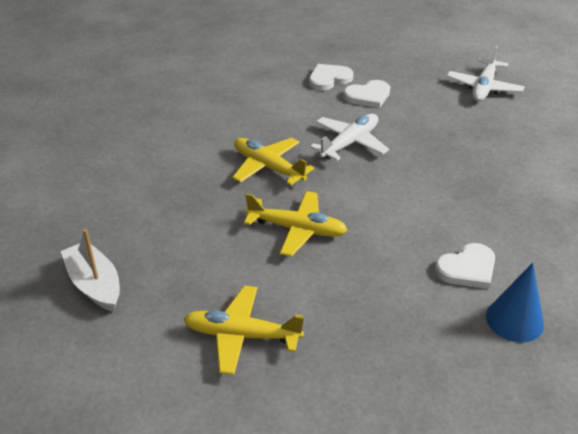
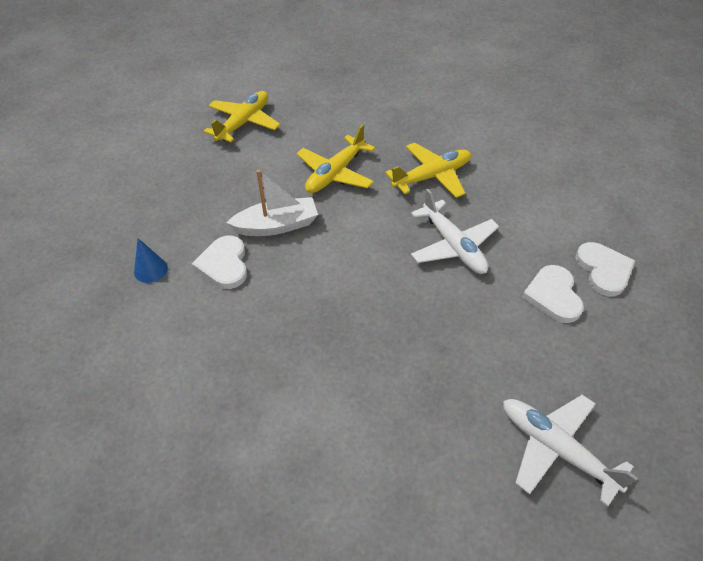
camera: 110 degrees right, 10 degrees up
(95, 284) = (331, 72): white boat -> white boat (277, 225)
(514, 320) = (150, 270): blue cone -> blue cone, size x0.64

